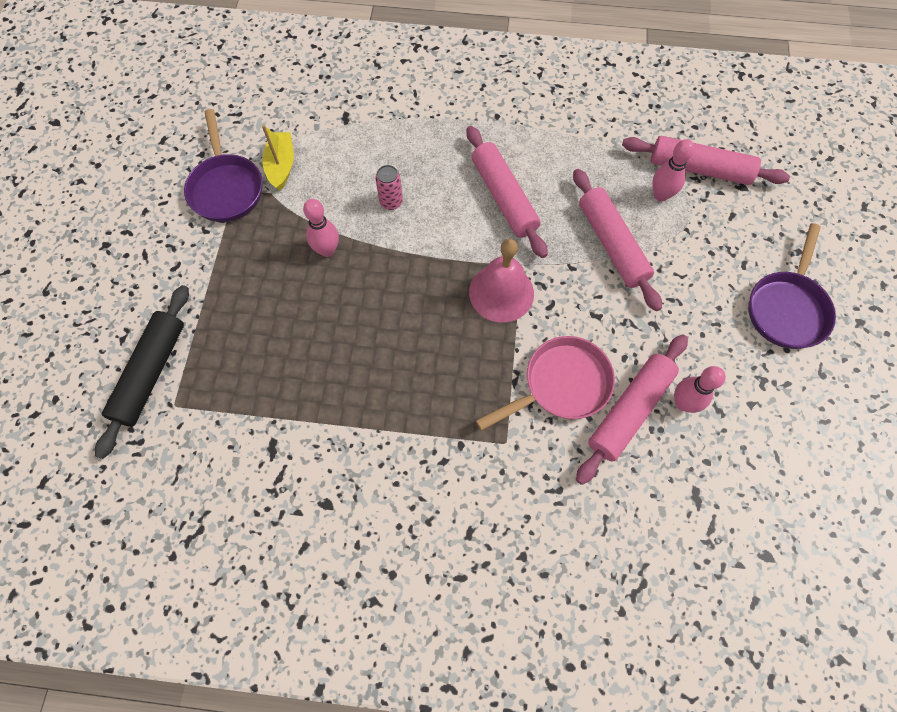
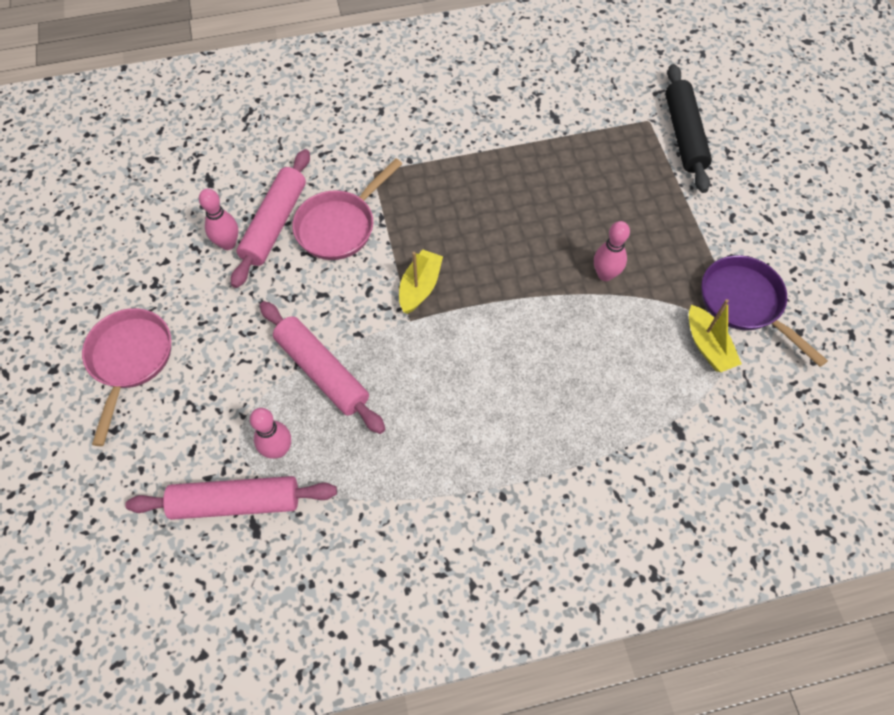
camera: 160 degrees right, 5 degrees down
(391, 202) = (570, 343): pink can -> none
(501, 292) = (420, 287): pink bell -> yellow boat
(504, 197) = (454, 388): pink rolling pin -> none
(787, 308) = (130, 360): purple pan -> pink pan

